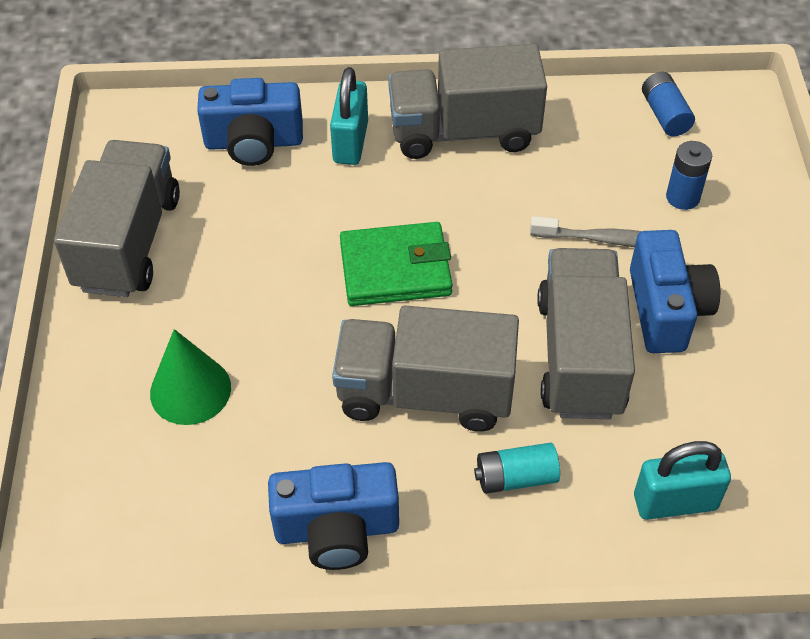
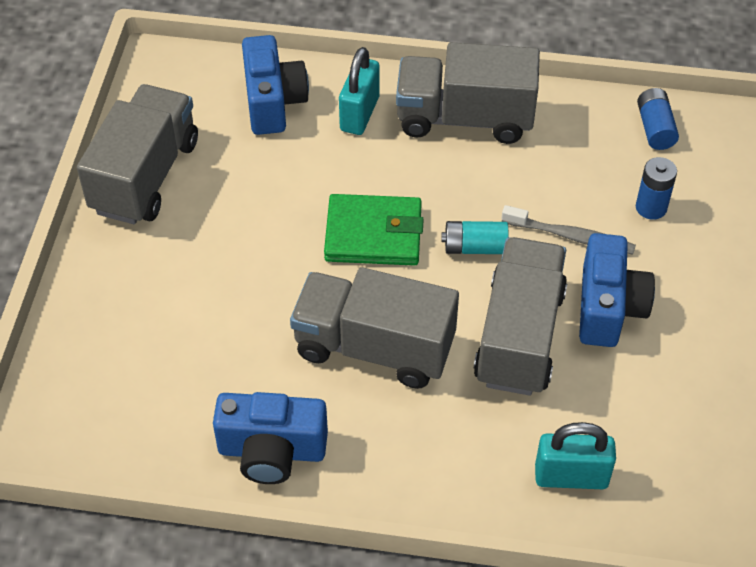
camera: 10 degrees right, 0 degrees up
(190, 390) = (172, 313): green cone -> none
(254, 143) = (273, 102): blue camera -> blue camera turned 105 degrees counterclockwise
(515, 477) = (436, 432): turquoise battery -> turquoise battery (474, 247)

